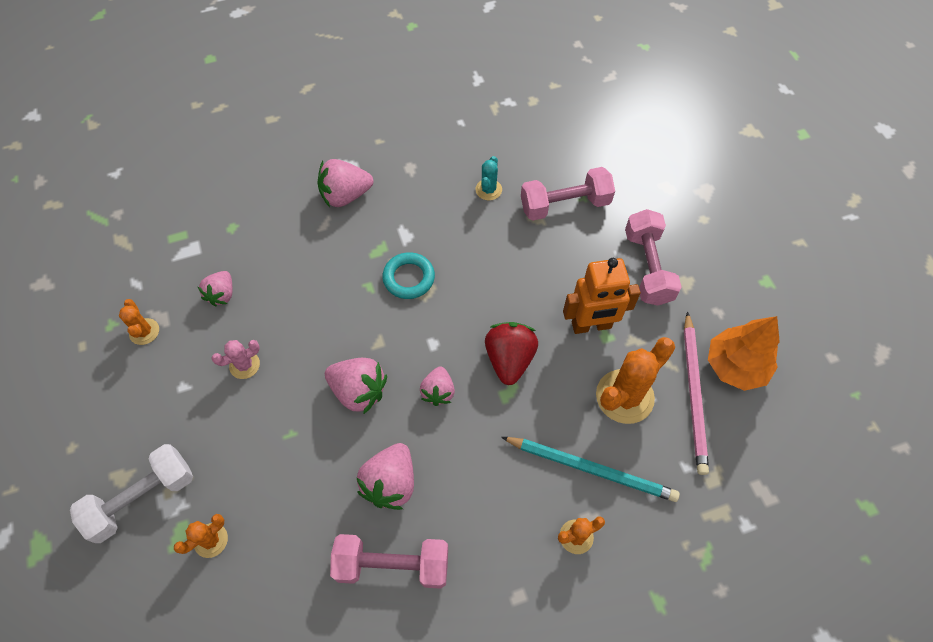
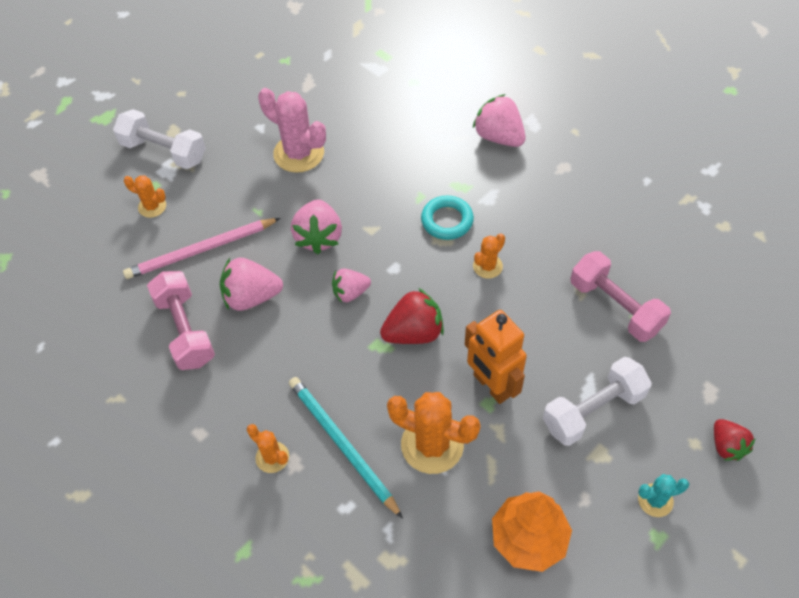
camera: 65 degrees right, 5 degrees down
(144, 331) = (291, 81): orange cactus -> orange cactus (487, 266)
(222, 294) = (350, 108): pink strawberry -> none
(244, 365) = (299, 153): pink cactus -> pink cactus, size x1.87
(488, 190) = (585, 237): turquoise cactus -> turquoise cactus (655, 500)
(591, 469) = (342, 445): turquoise pencil -> turquoise pencil turned 150 degrees clockwise
(647, 267) = (593, 410): pink dumbbell -> white dumbbell
(694, 394) = (471, 508): pink pencil -> pink pencil (200, 250)
(714, 202) = (726, 446): none -> red strawberry

